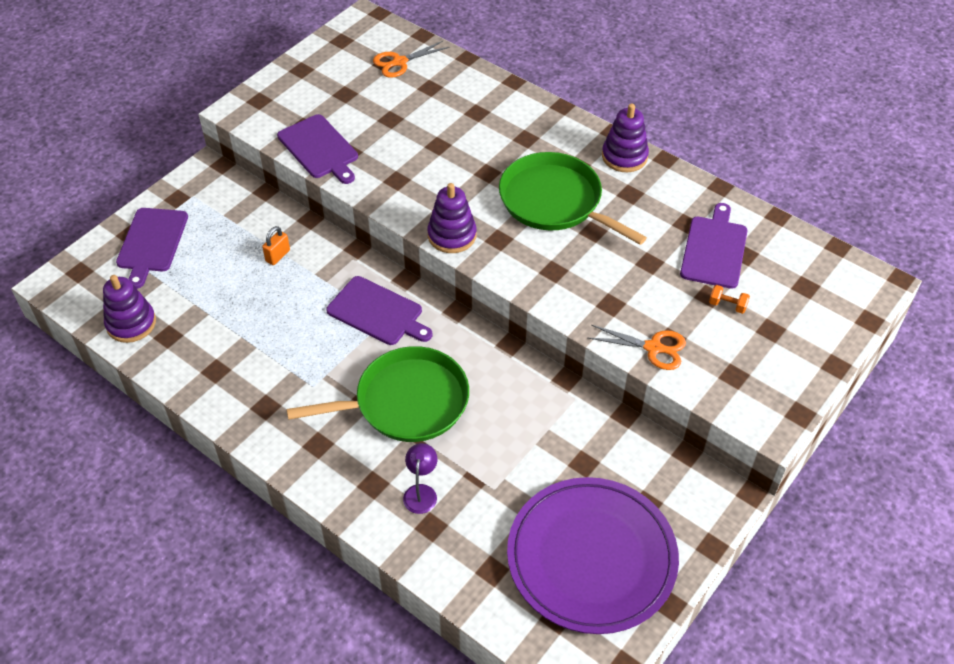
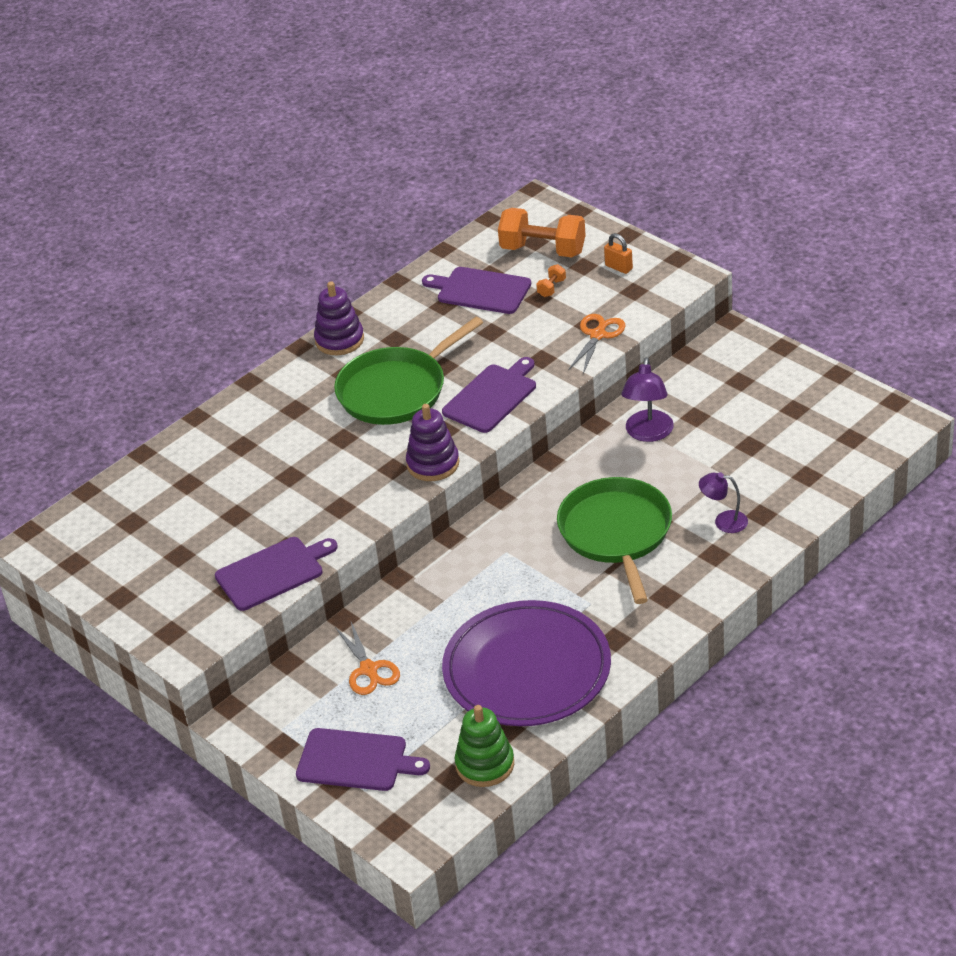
camera: 80 degrees left, 10 degrees down
(131, 323) = (485, 764): purple stacking toy -> green stacking toy
(278, 256) = (398, 643): orange padlock -> orange padlock (618, 267)
(378, 312) = (495, 557): purple cutting board -> purple cutting board (492, 397)
(399, 62) = (133, 510): orange scissors -> orange scissors (369, 670)
(553, 422) = (648, 433): none -> purple lamp
(591, 557) = (793, 415): purple plate -> purple plate (527, 669)
(791, 294) = (543, 250): none -> orange dumbbell

